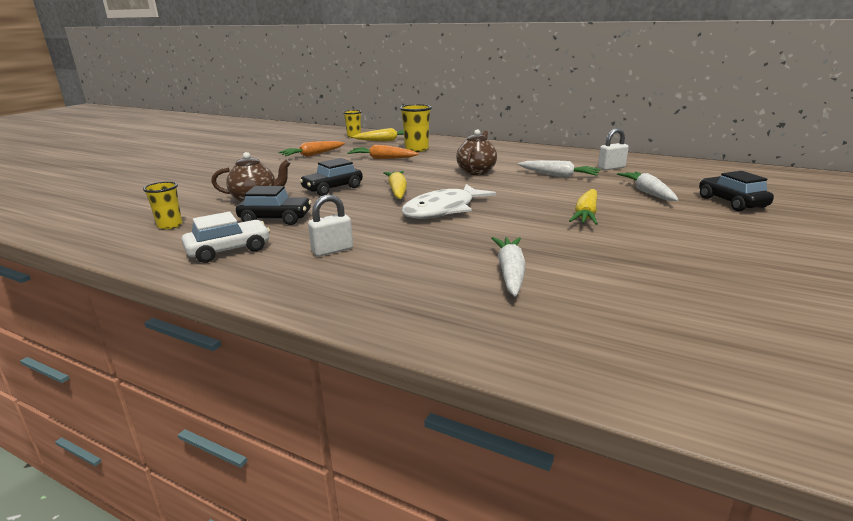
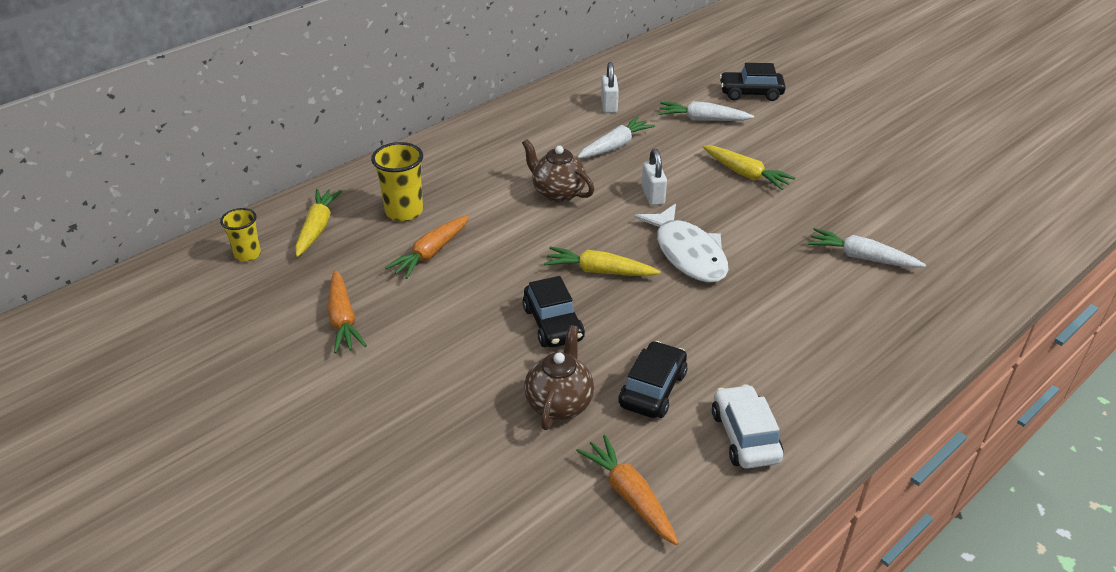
camera: 70 degrees left, 15 degrees up
(170, 225) = (630, 496): yellow cup -> orange carrot
(332, 250) = (775, 354): white padlock -> white padlock (653, 195)

